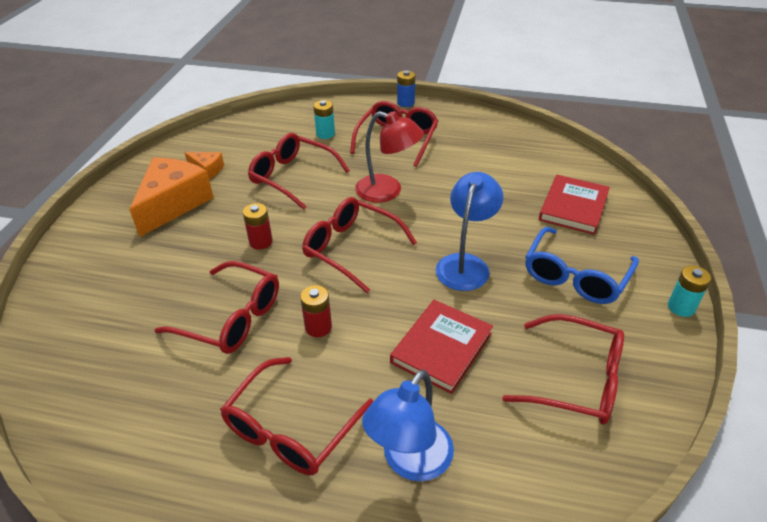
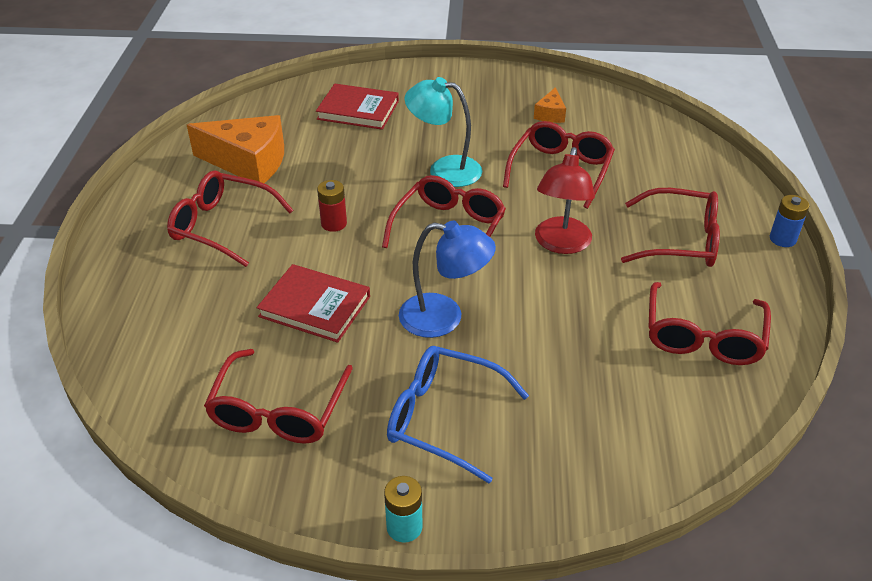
camera: 80 degrees right, 0 degrees up
(173, 204) = (487, 108): orange cheese -> orange cheese (248, 162)
(231, 318) = (339, 173): red glasses -> red glasses (703, 337)
(261, 242) = (444, 169): red battery -> turquoise lamp
(325, 134) = (661, 180): turquoise battery -> none
(410, 462) = (187, 296): blue lamp -> none
(573, 207) = (591, 422): red book -> red book (358, 110)

